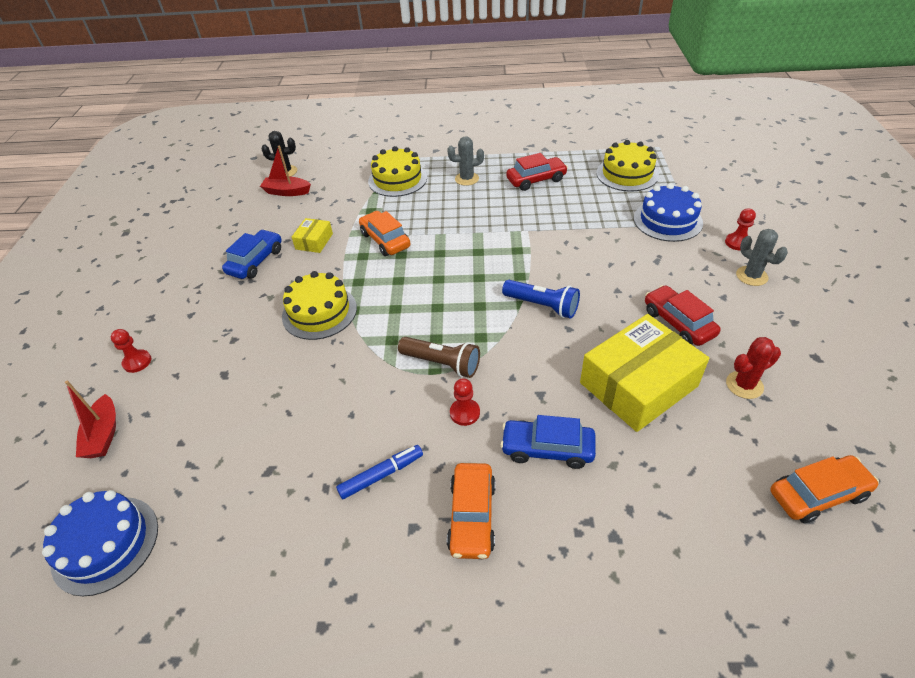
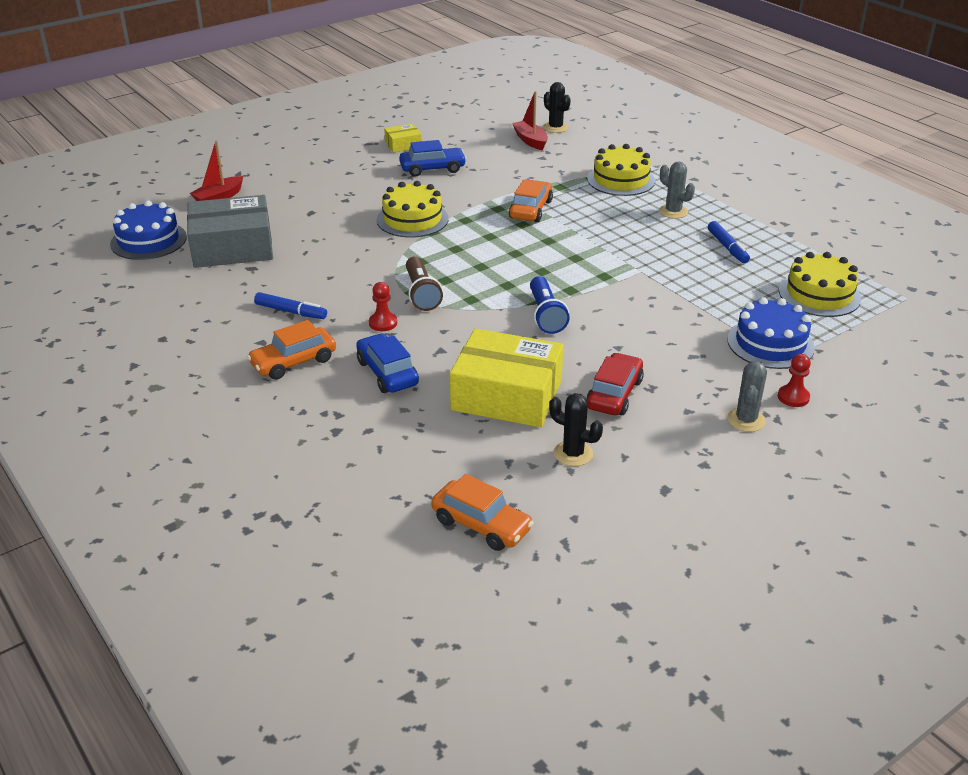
camera: 50 degrees right, 10 degrees down
(137, 362) = (286, 177): red pawn -> none
(212, 468) = (232, 247): none -> grey box
(314, 241) = (487, 180): yellow box -> yellow box (403, 145)
(536, 180) = (727, 247): red car -> blue marker
(744, 385) = (573, 454): red cactus -> black cactus

